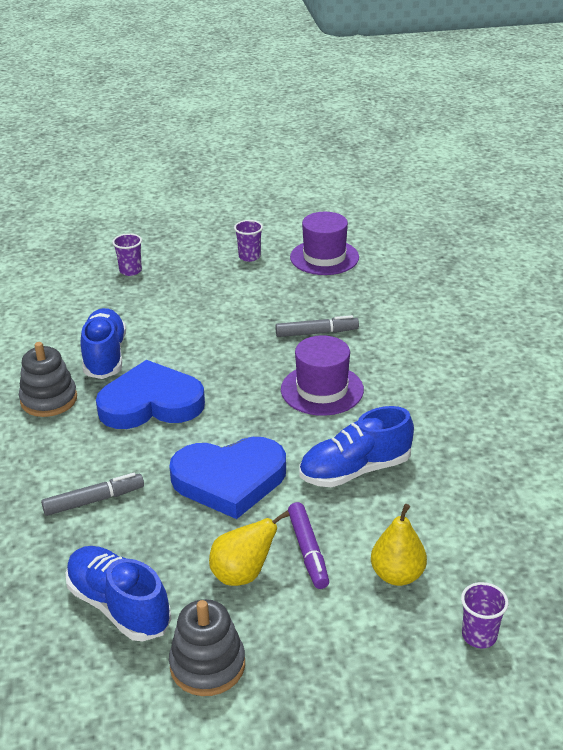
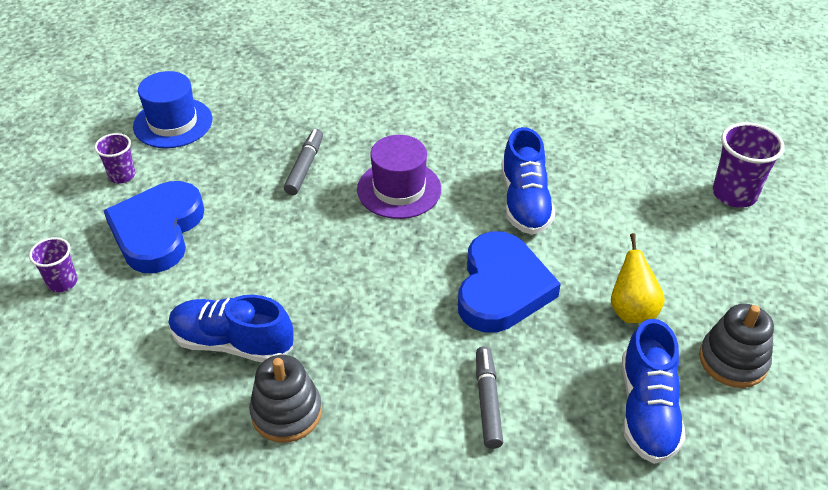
camera: 70 degrees left, 10 degrees up
(119, 606) = (647, 410): blue shoe -> blue shoe turned 60 degrees counterclockwise
(151, 403) = (347, 320): blue heart -> blue heart (157, 231)
(308, 551) = (616, 260): purple marker -> none
(324, 257) = (173, 123): purple hat -> blue hat
(397, 575) = (660, 216): yellow pear -> none
(479, 636) = (734, 194): purple cup -> purple cup, size x1.65

